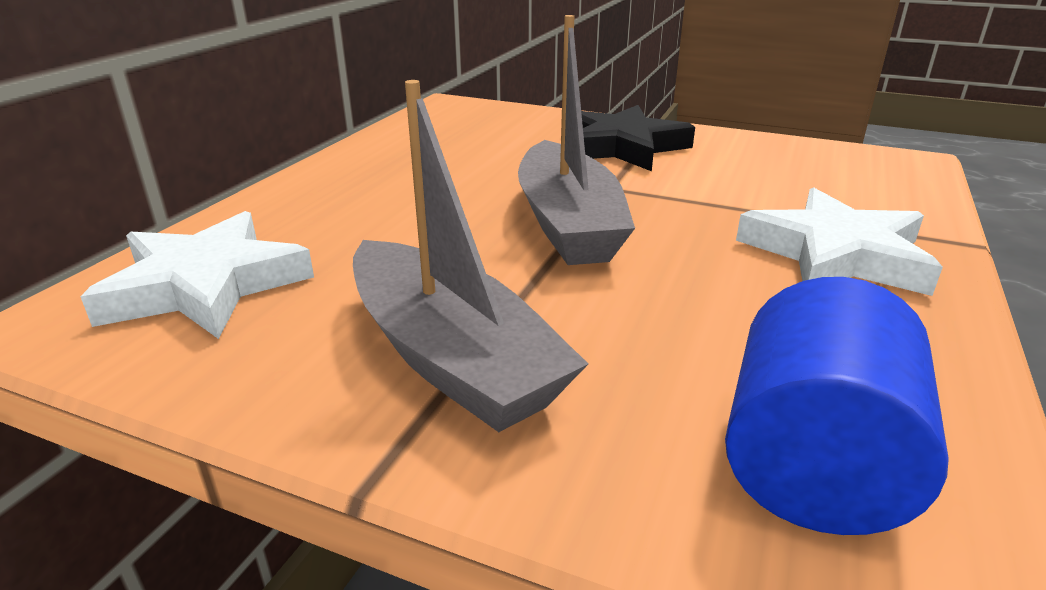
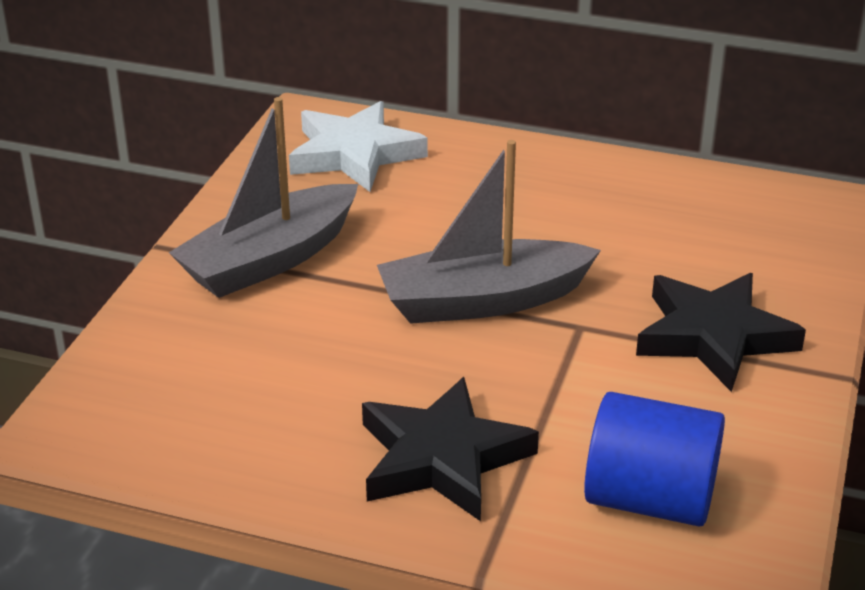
camera: 85 degrees right, 5 degrees up
(812, 464) = (161, 394): blue cylinder -> blue cylinder (650, 499)
(836, 254) = (442, 458): white star -> black star

